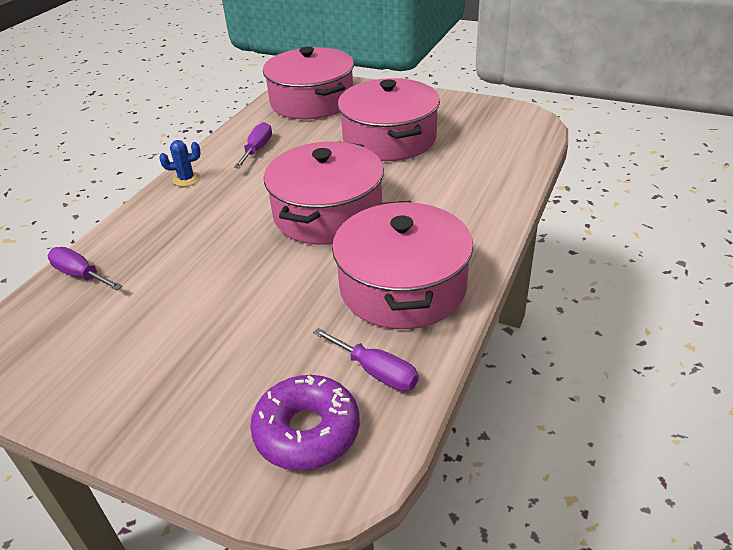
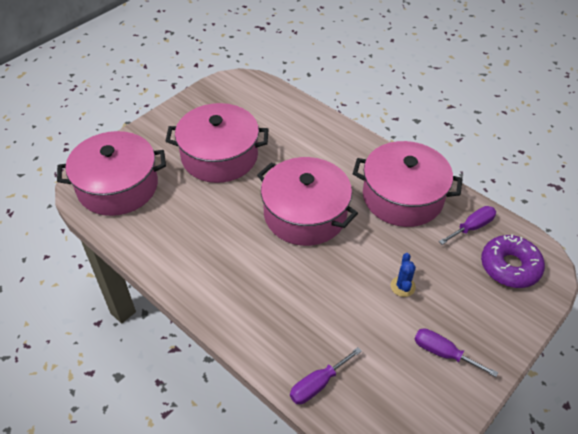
camera: 75 degrees left, 10 degrees up
(186, 179) = (203, 296): blue cactus -> blue cactus (402, 286)
(257, 149) = (182, 239): purple screwdriver -> purple screwdriver (443, 353)

